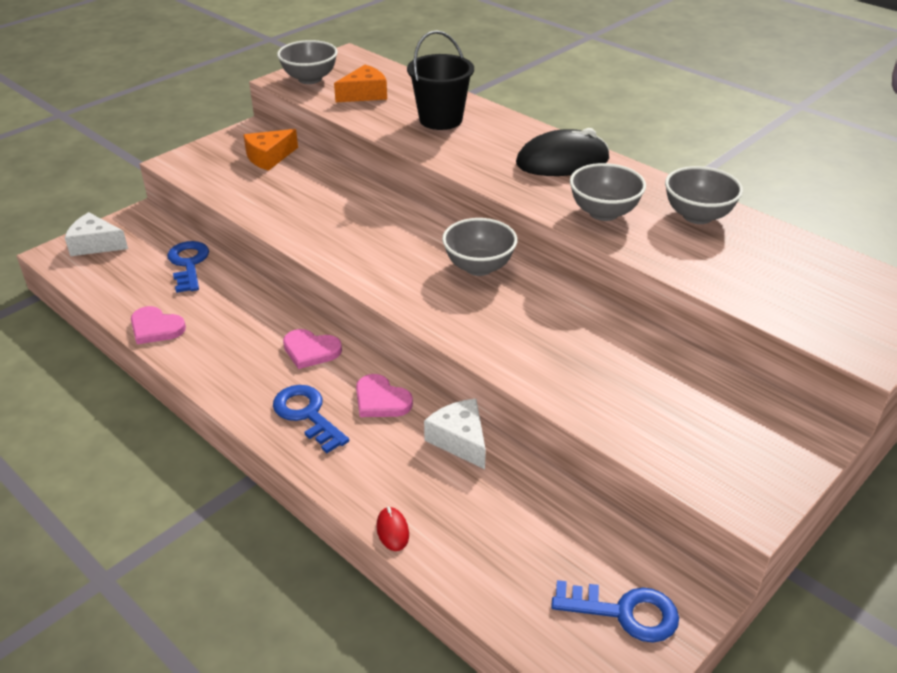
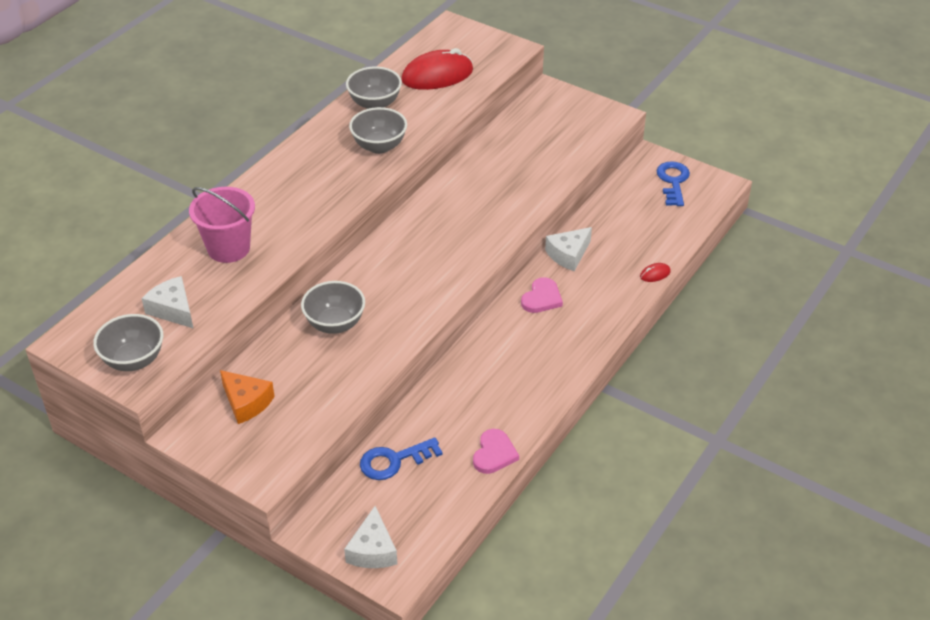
camera: 100 degrees left, 5 degrees up
(307, 415) = (569, 333): blue key -> none
(310, 350) = (497, 347): pink heart -> none
(364, 94) = (173, 310): orange cheese -> white cheese
(440, 119) = (228, 248): black bucket -> pink bucket
(479, 267) = (415, 234): grey bowl -> grey bowl (335, 324)
(562, 162) = (302, 170): black mouse -> none
(774, 271) = (437, 75): none -> red mouse

